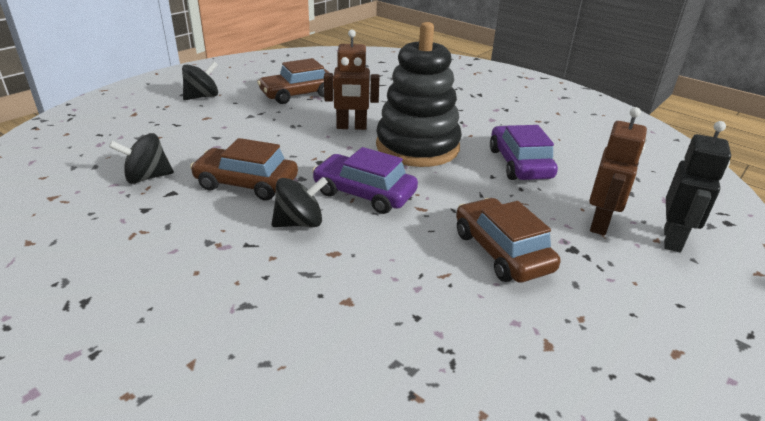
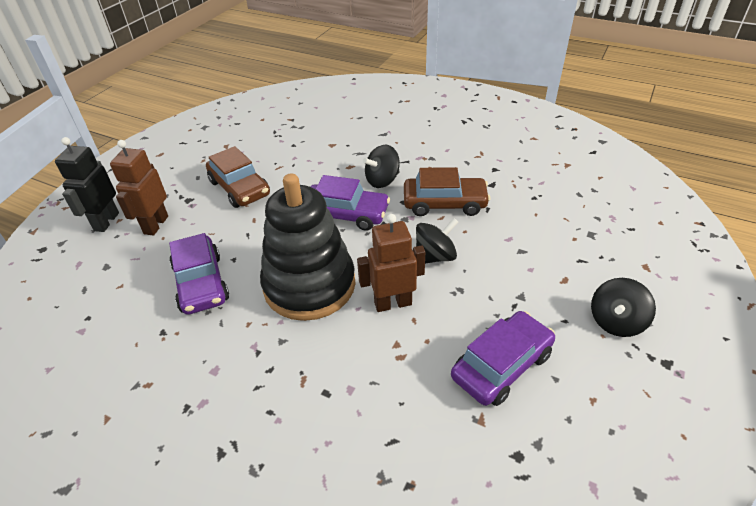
camera: 170 degrees right, 10 degrees up
(147, 177) = (525, 192): black spinning top -> black spinning top (435, 257)
(298, 94) = (501, 365): brown car -> purple car

